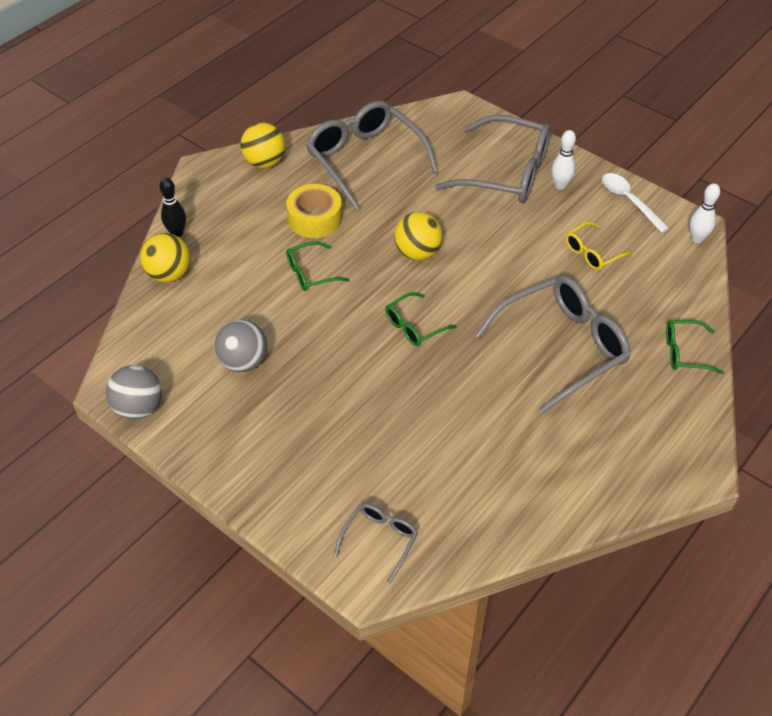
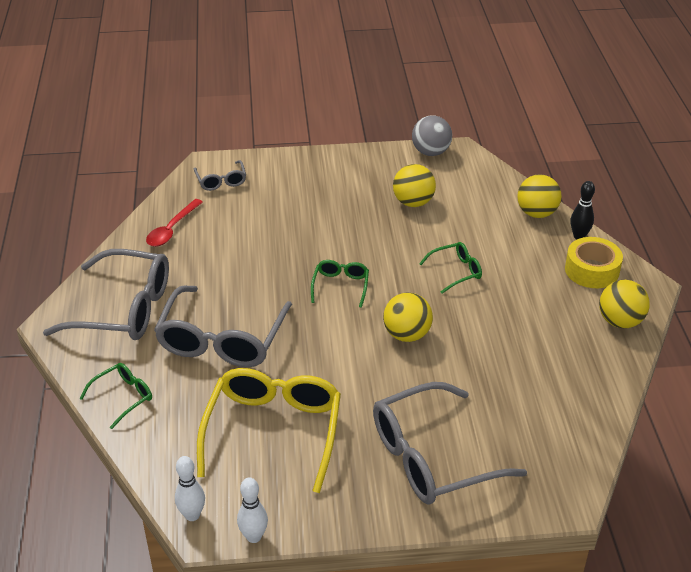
camera: 135 degrees right, 10 degrees down
(243, 362) = (413, 202): grey ball -> yellow ball
(310, 273) = (456, 271): green glasses -> green glasses turned 45 degrees clockwise
(315, 218) = (514, 307): yellow tape -> yellow tape (591, 270)
(365, 160) = (557, 380): grey glasses -> grey glasses (124, 309)
(495, 507) = (172, 229): none -> red spoon
(560, 185) = (371, 480): white bowling pin -> white bowling pin (254, 536)
(592, 253) = (273, 431): yellow glasses -> yellow glasses, size x2.07
(629, 201) = (292, 511): white spoon -> none

